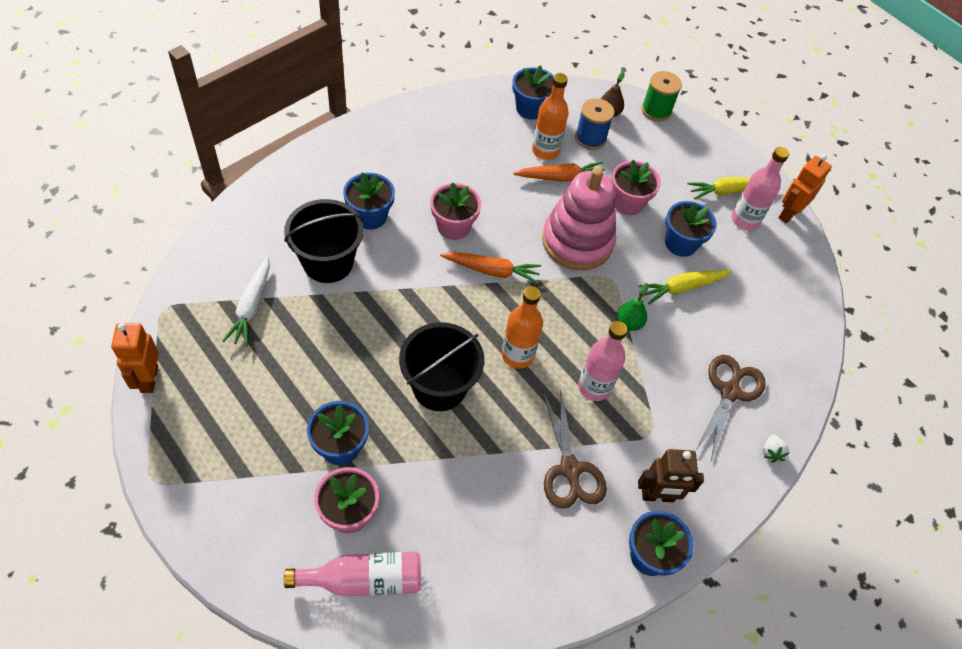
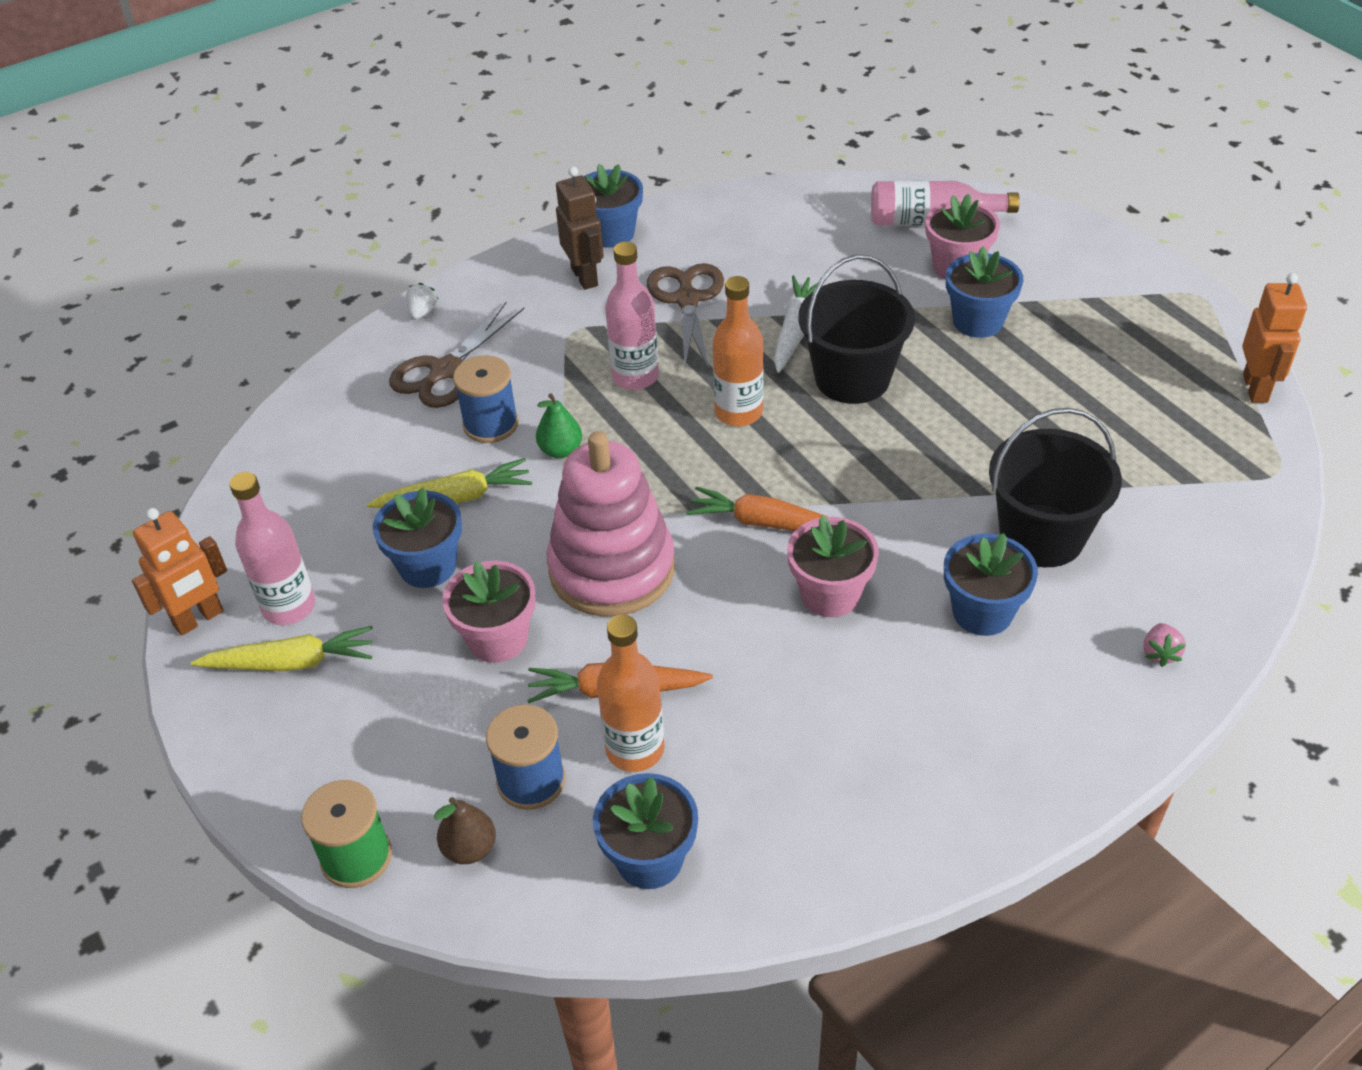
camera: 165 degrees left, 10 degrees down
(251, 306) = (1146, 473): white carrot -> white carrot (795, 331)
(279, 194) = (1160, 653): none -> pink strawberry
(657, 496) = (585, 277): brown robot -> brown robot turned 60 degrees clockwise
(681, 344) = (490, 424): none -> blue spool

